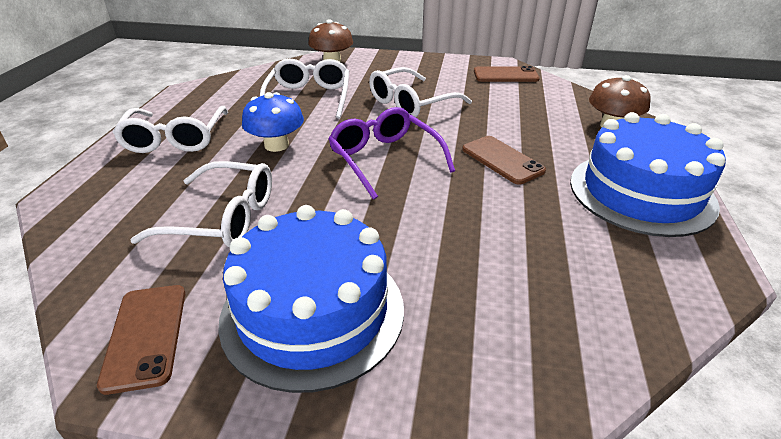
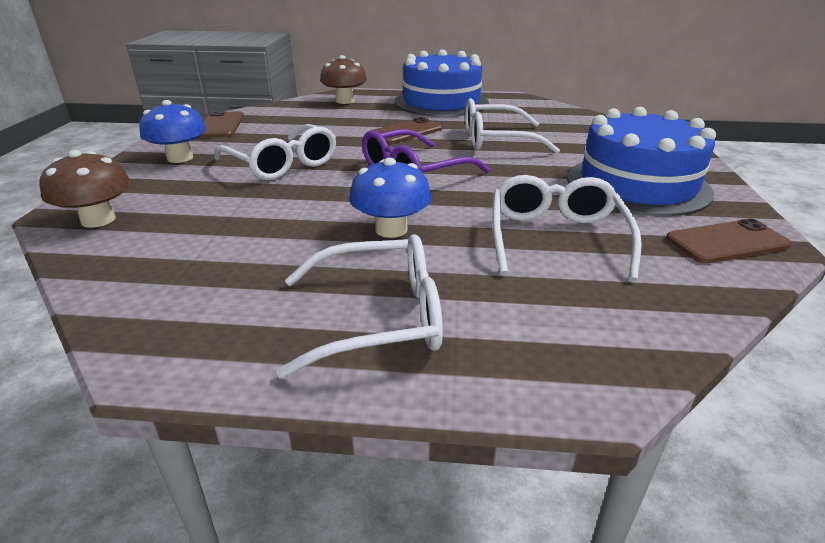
camera: 95 degrees left, 5 degrees down
(309, 98) = (243, 224): white glasses -> white glasses (496, 140)
(428, 70) = (180, 158): none -> blue mushroom

